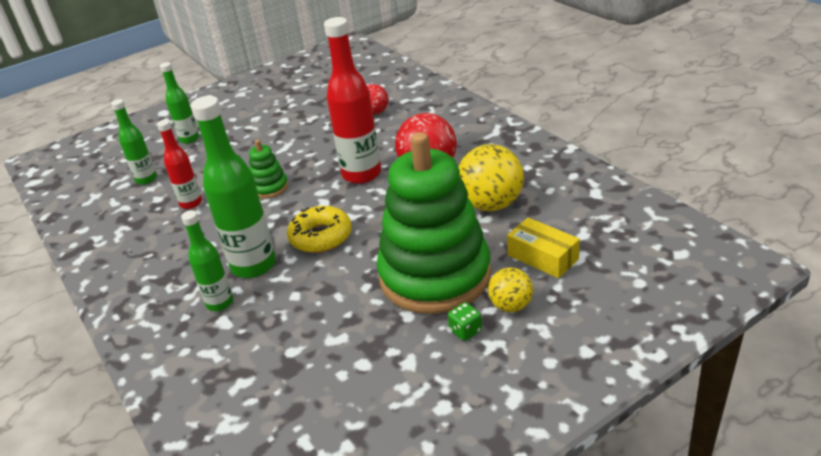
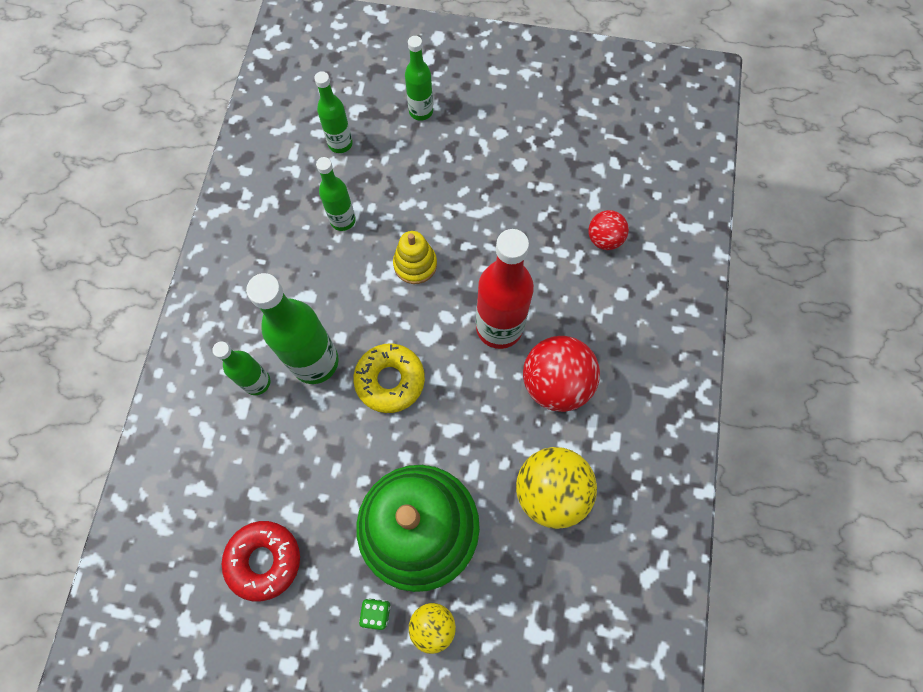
camera: 40 degrees right, 35 degrees up
(191, 203) = (343, 220): red bottle -> green bottle
(269, 187) = (415, 264): green stacking toy -> yellow stacking toy
(346, 374) = (264, 560): none -> red donut
(543, 257) = (515, 602): yellow box -> none

